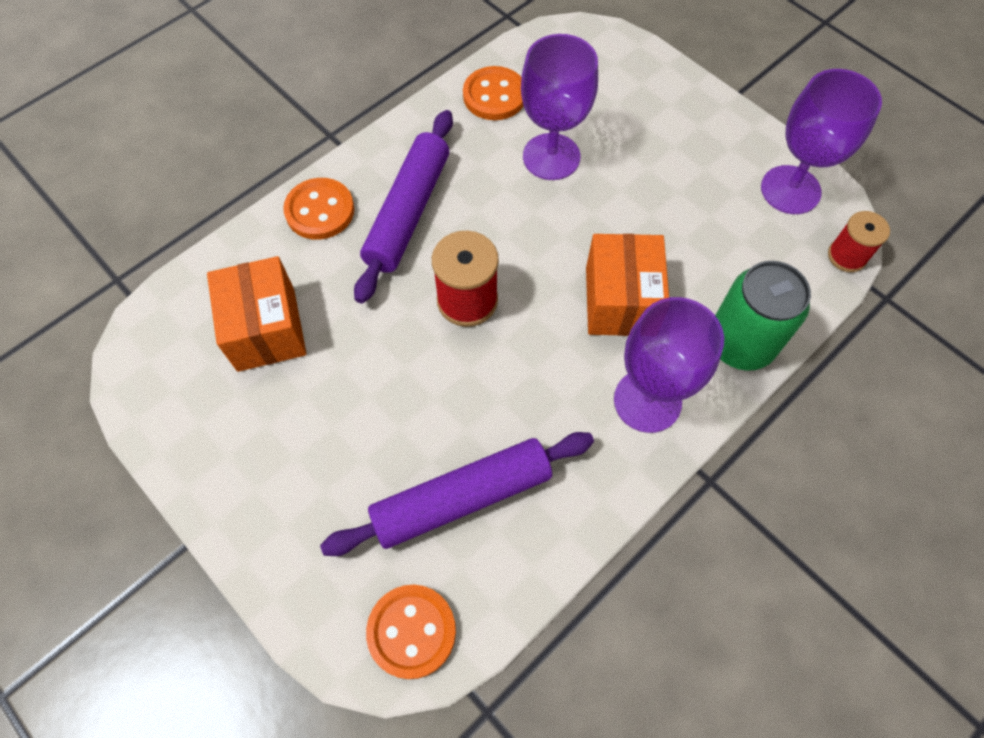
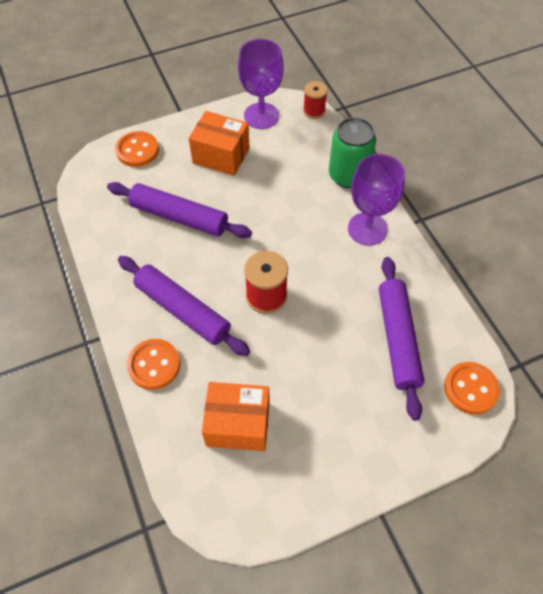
camera: 70 degrees left, 5 degrees down
(494, 96) = (112, 231): orange button -> orange button (137, 150)
(551, 157) = (179, 217): purple goblet -> purple rolling pin
(620, 301) = (299, 218): orange box -> orange box (221, 156)

